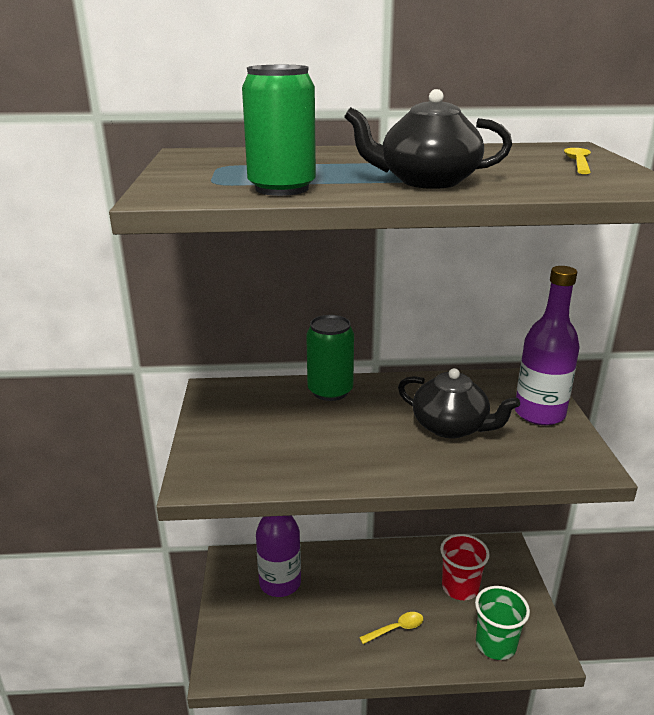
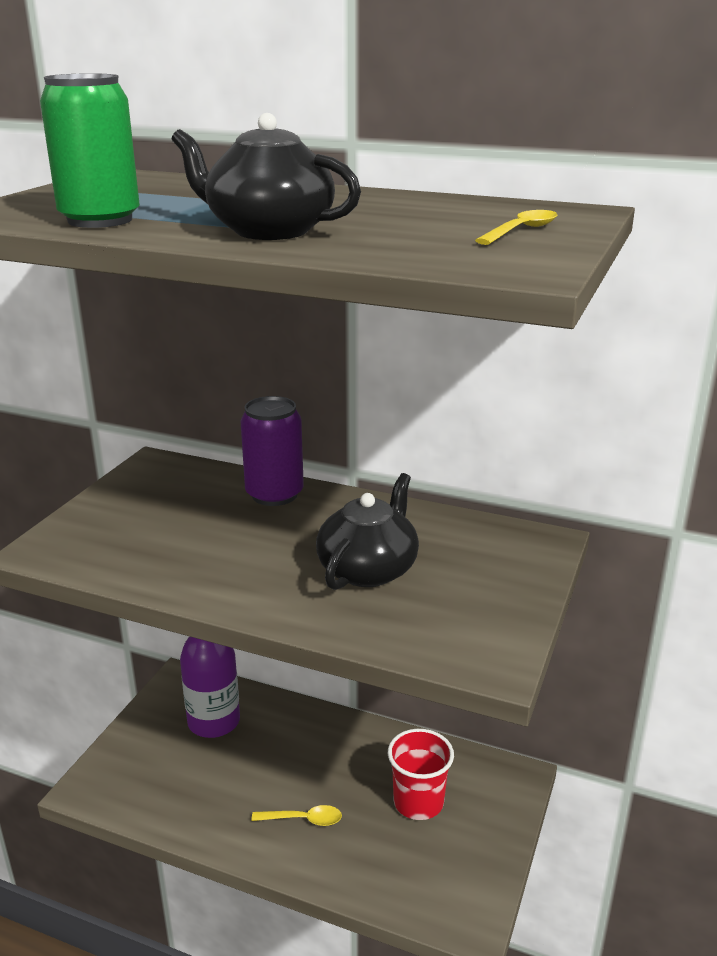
camera: 25 degrees right, 0 degrees up
(330, 391) = (274, 494): green can -> purple can
(451, 427) = (368, 569): black teapot -> black teapot turned 120 degrees counterclockwise
(495, 644) = (410, 884): green cup -> none
(539, 413) = (501, 583): purple bottle -> none

